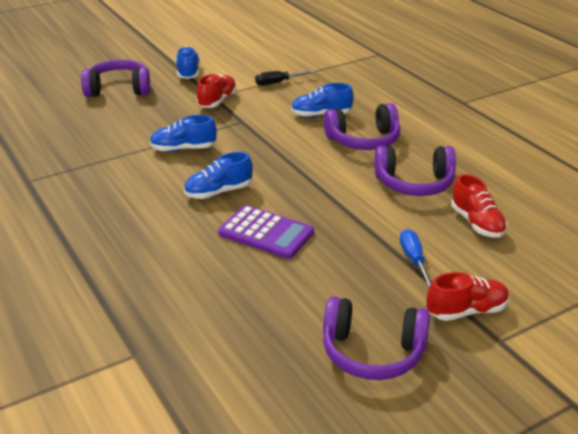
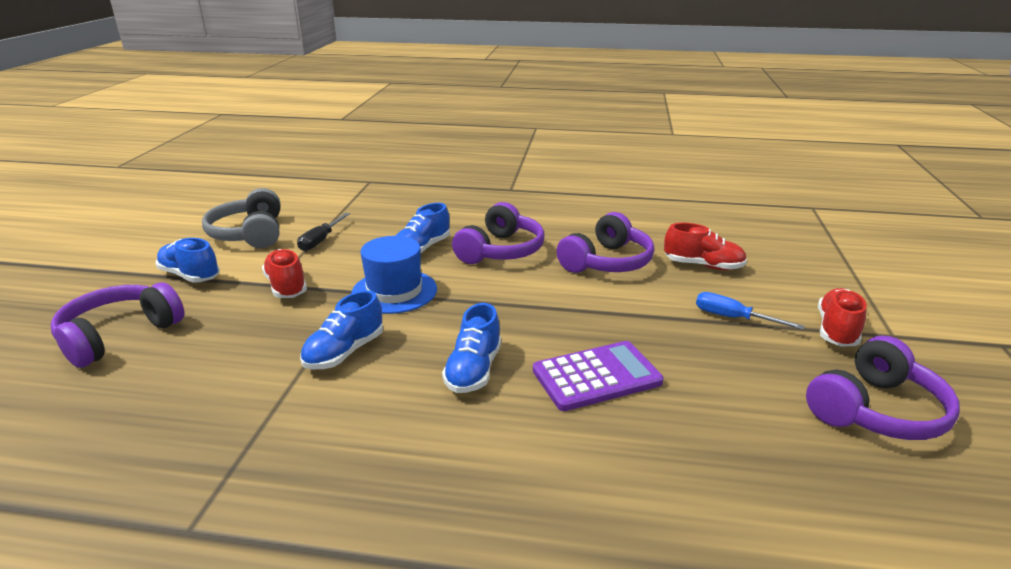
camera: 50 degrees left, 5 degrees down
(252, 61) = (250, 234): none -> grey headphones
(260, 132) = (394, 291): none -> blue hat

